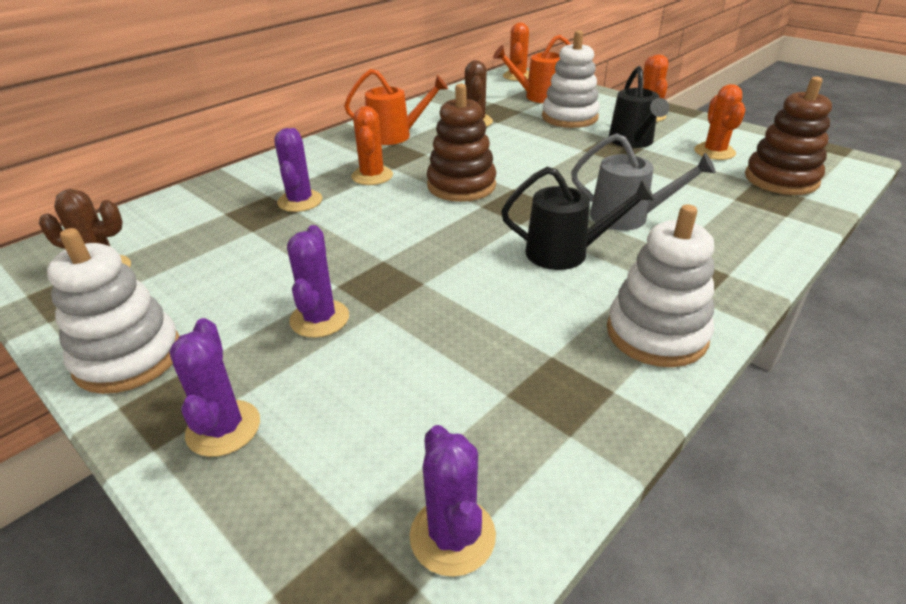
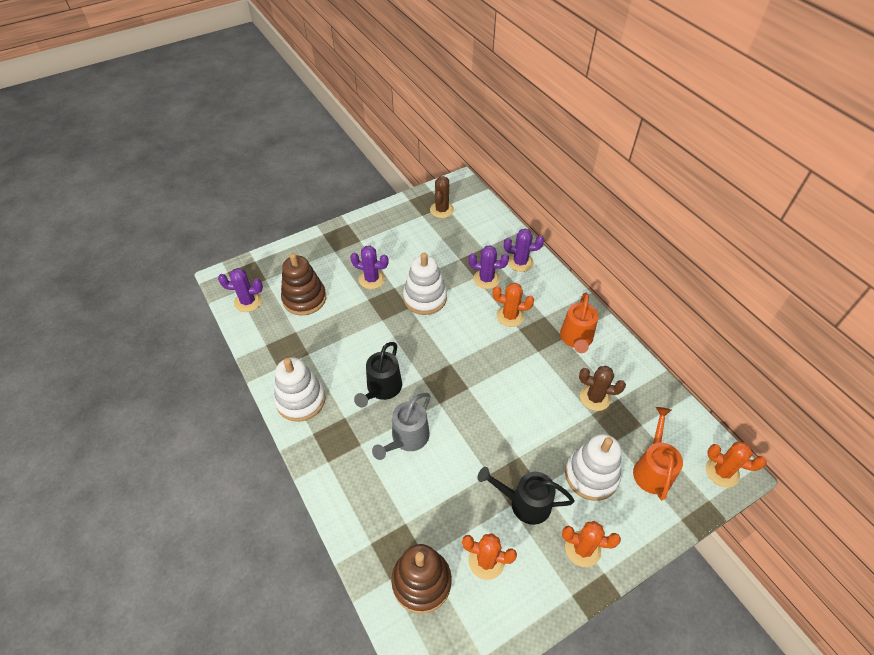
camera: 105 degrees right, 15 degrees up
(128, 357) = (374, 223): white stacking toy -> white stacking toy (425, 298)
(223, 428) = (322, 250): purple cactus -> purple cactus (520, 262)
(461, 185) = (481, 360): brown stacking toy -> brown stacking toy (304, 298)

